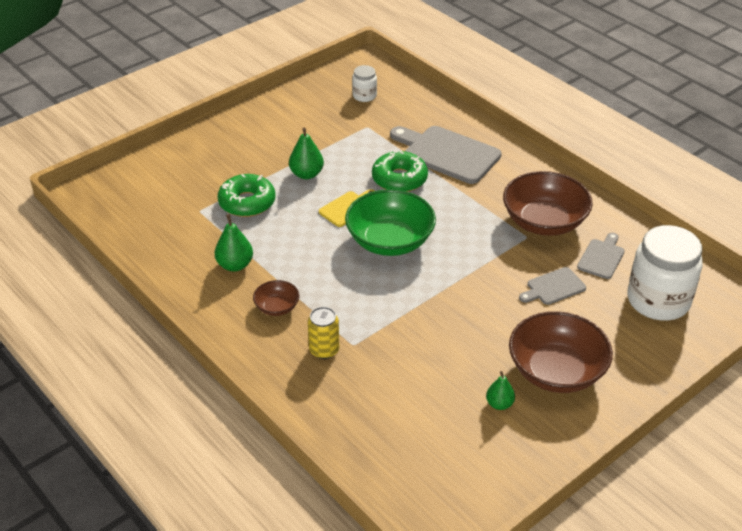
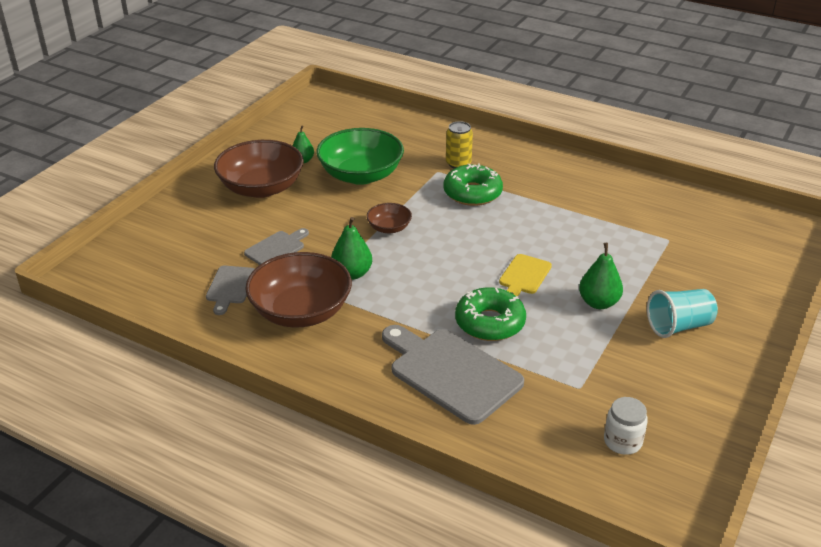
camera: 160 degrees right, 5 degrees down
(235, 265) = (585, 202): green pear -> green pear (352, 274)
(247, 202) = (631, 257): green donut -> green donut (472, 193)
(265, 146) = (679, 326): none -> turquoise cup
(277, 307) = (520, 181): brown bowl -> brown bowl (389, 228)
(390, 241) = (458, 254): green bowl -> green bowl (361, 175)
(447, 153) = (451, 372): grey cutting board -> grey cutting board turned 150 degrees counterclockwise
(658, 300) = (169, 259): white jar -> none

